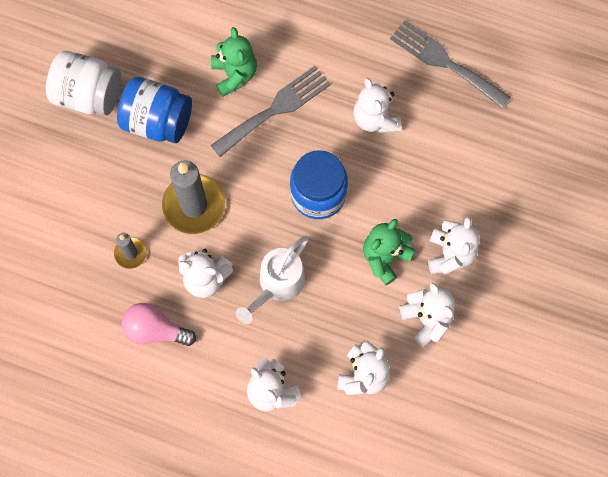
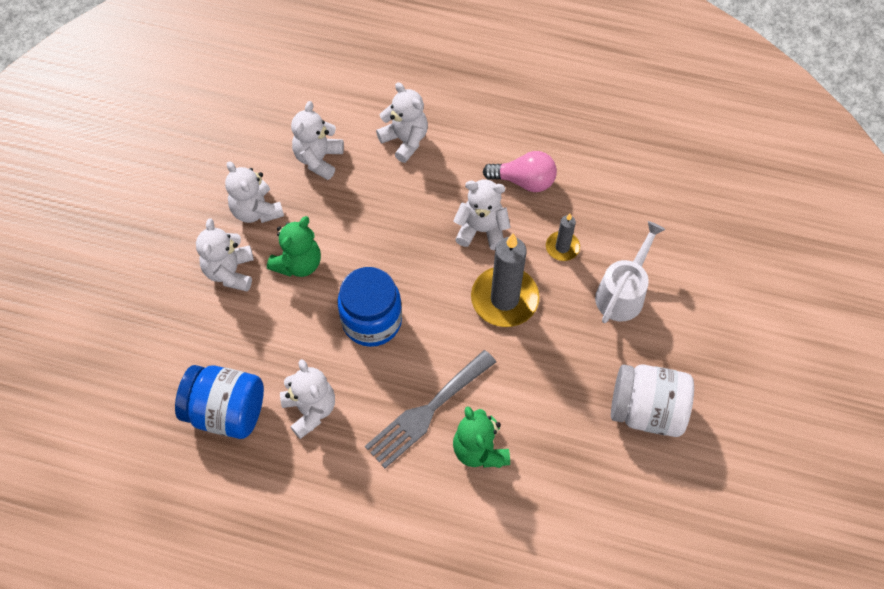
camera: 175 degrees right, 10 degrees down
(157, 121) = (560, 386): blue jar -> blue jar (227, 411)
(277, 285) = (408, 229): white watering can -> white watering can (623, 292)
(445, 62) = (226, 487): grey fork -> none

